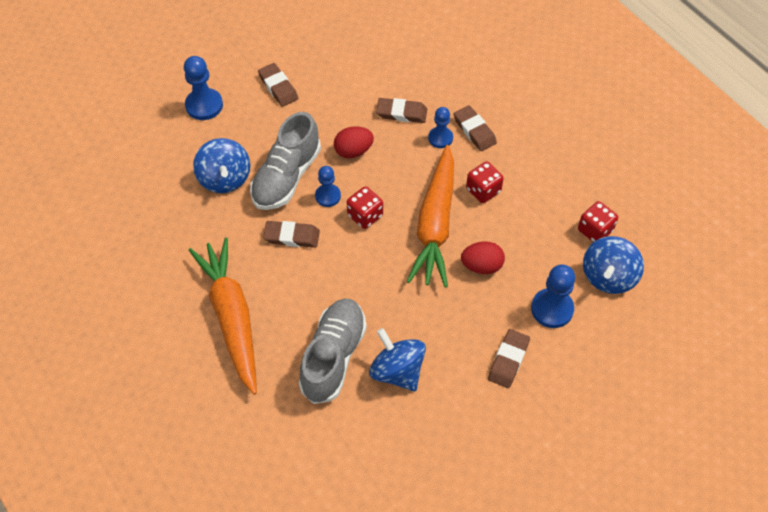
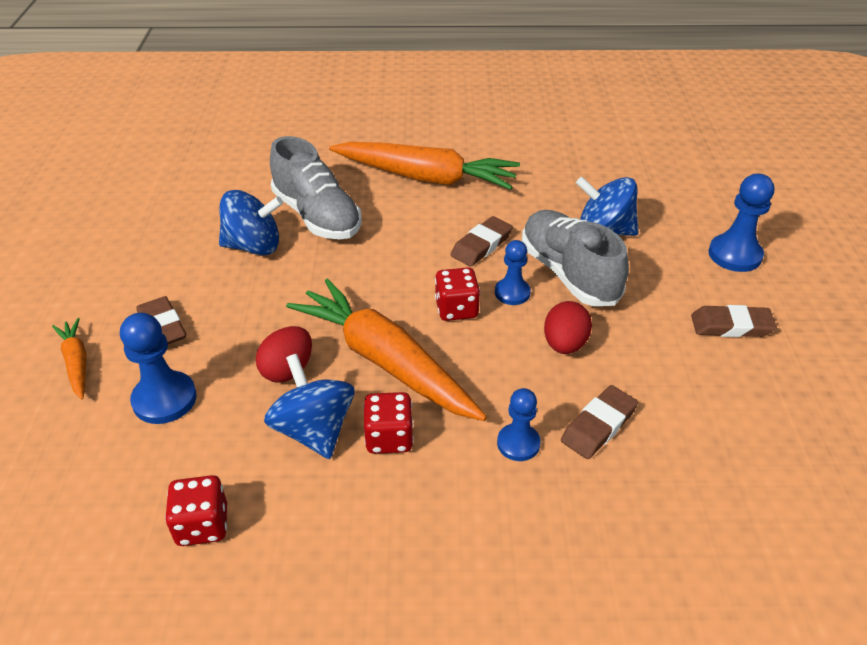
camera: 125 degrees right, 15 degrees down
(474, 131) = (501, 493): brown eraser -> none
(572, 380) = (76, 363): none -> orange carrot
(608, 277) = (129, 488): blue spinning top -> blue spinning top (314, 430)

